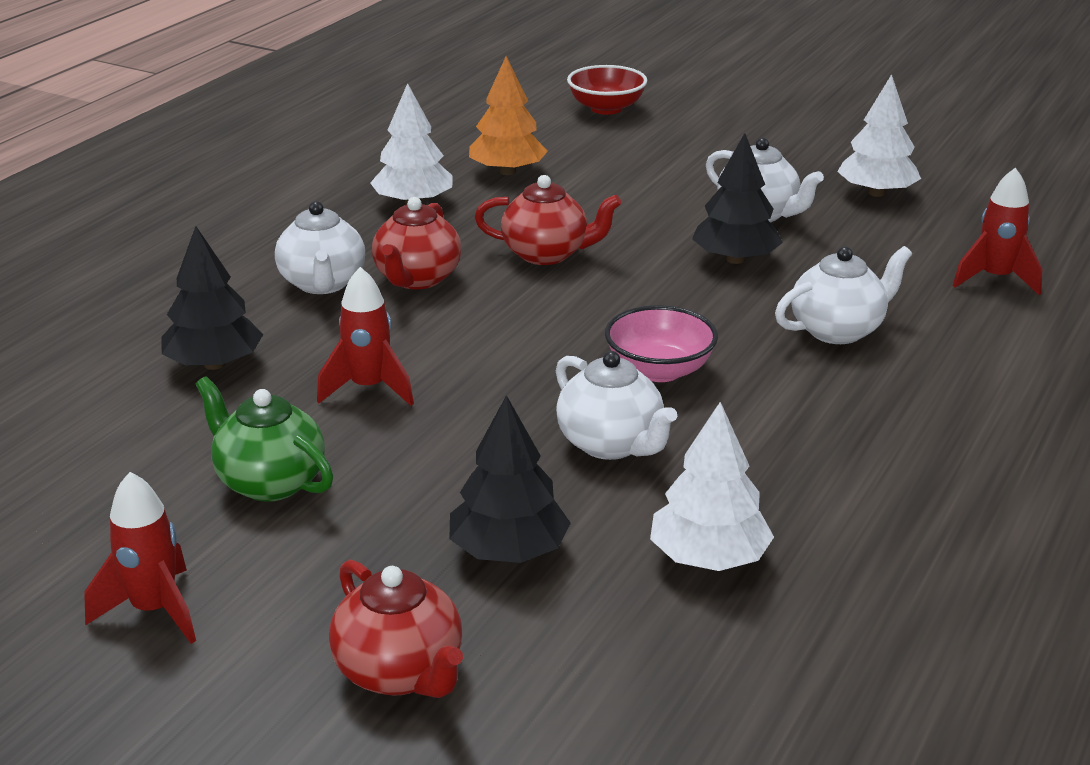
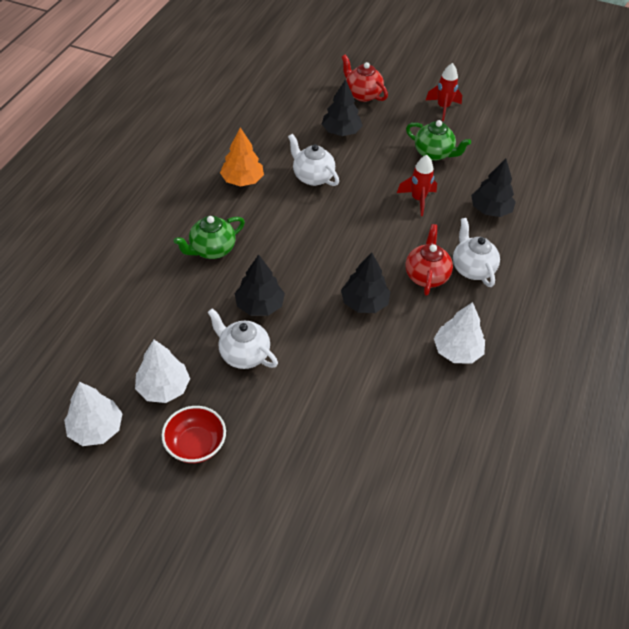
camera: 170 degrees right, 20 degrees up
(507, 172) = (410, 396): orange tree -> orange tree (242, 180)
(546, 254) = (364, 303): red teapot -> black tree
(606, 108) = (359, 513): red bowl -> red bowl (195, 445)
(659, 370) = (296, 218): pink bowl -> none
(708, 558) = (274, 132): white tree -> white tree (96, 429)
(838, 330) = (212, 249): white teapot -> green teapot
(995, 279) = (119, 297): red rocket -> none

